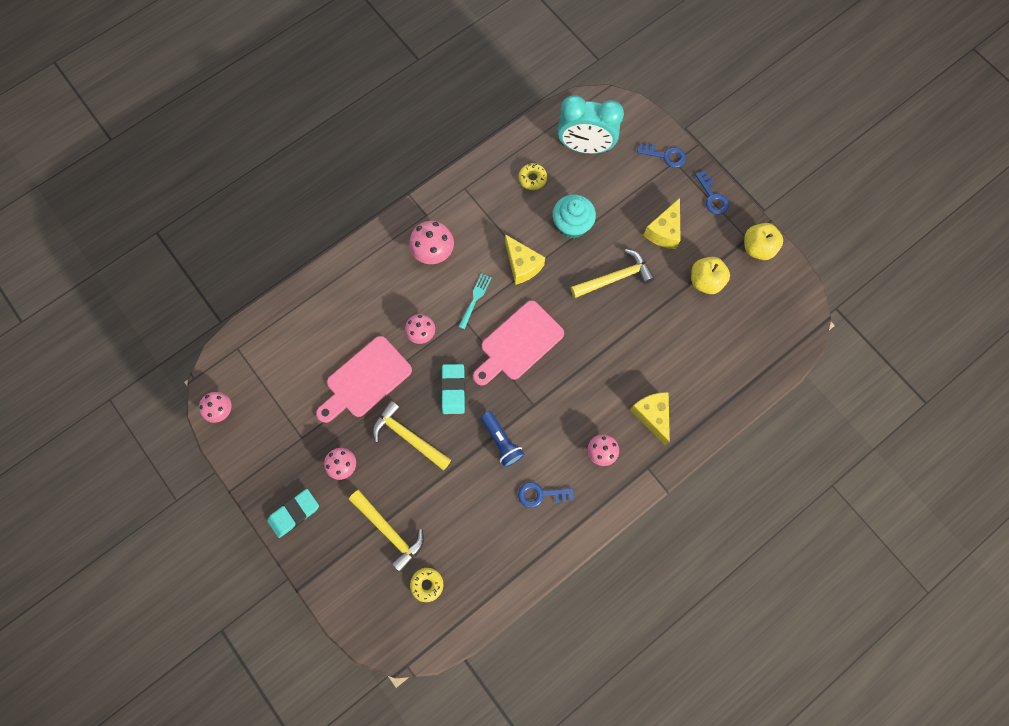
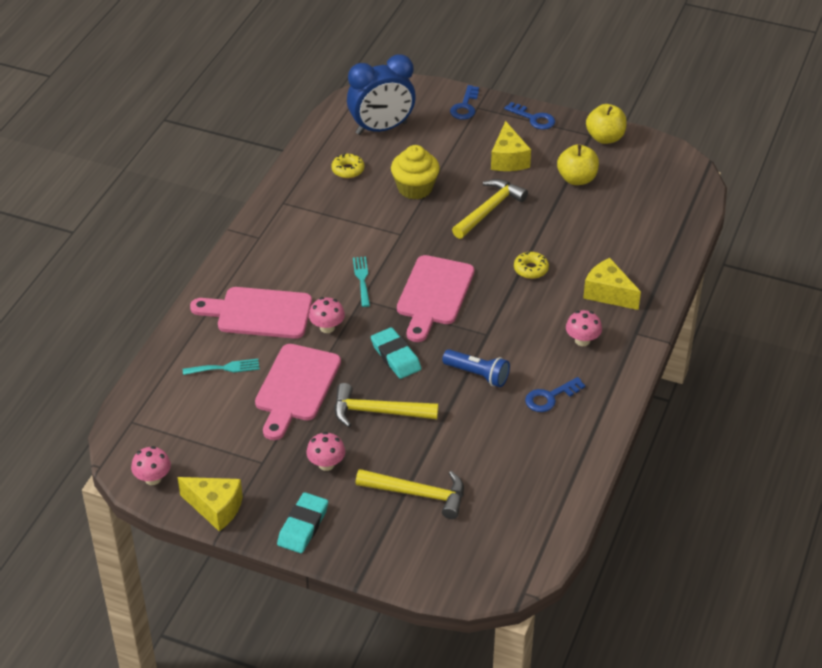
camera: 30 degrees left, 30 degrees down
(328, 333) = (225, 368): none -> turquoise fork
(382, 292) = (259, 313): none -> pink cutting board
(427, 584) = (492, 518): yellow donut -> yellow donut (531, 269)
(433, 252) = (289, 262): pink mushroom -> none
(522, 265) = (389, 236): yellow cheese -> yellow cheese (215, 508)
(572, 225) = (415, 188): turquoise cupcake -> yellow cupcake
(585, 147) = (381, 128): turquoise clock -> blue clock
(665, 156) = (465, 106): blue key -> blue key turned 120 degrees clockwise

